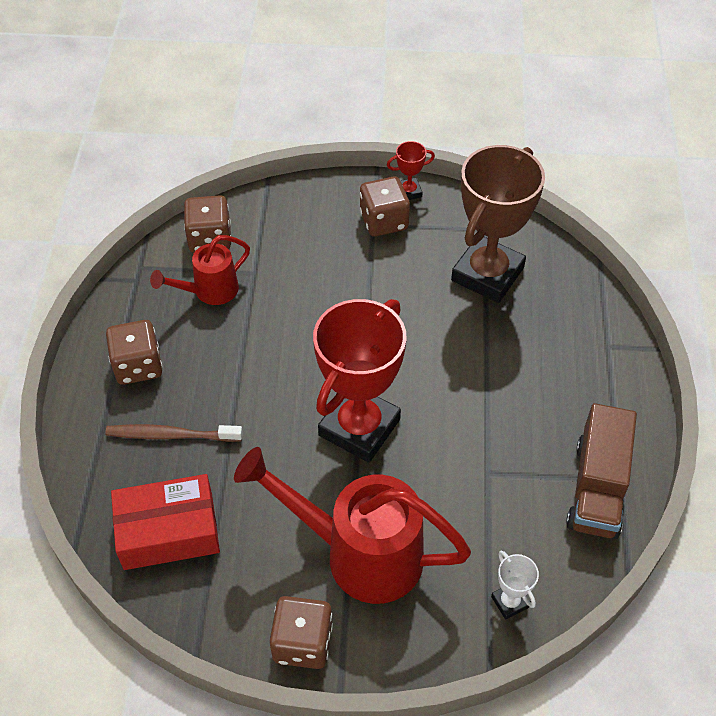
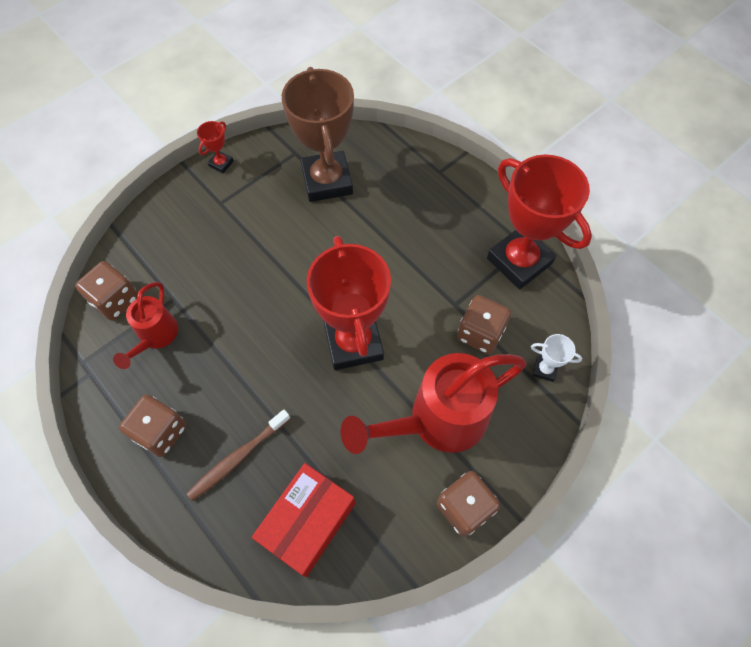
camera: 45 degrees left, 10 degrees up
(384, 221) = (225, 195): brown dice -> brown dice (480, 333)
(597, 488) = (519, 261): brown truck -> red trophy

